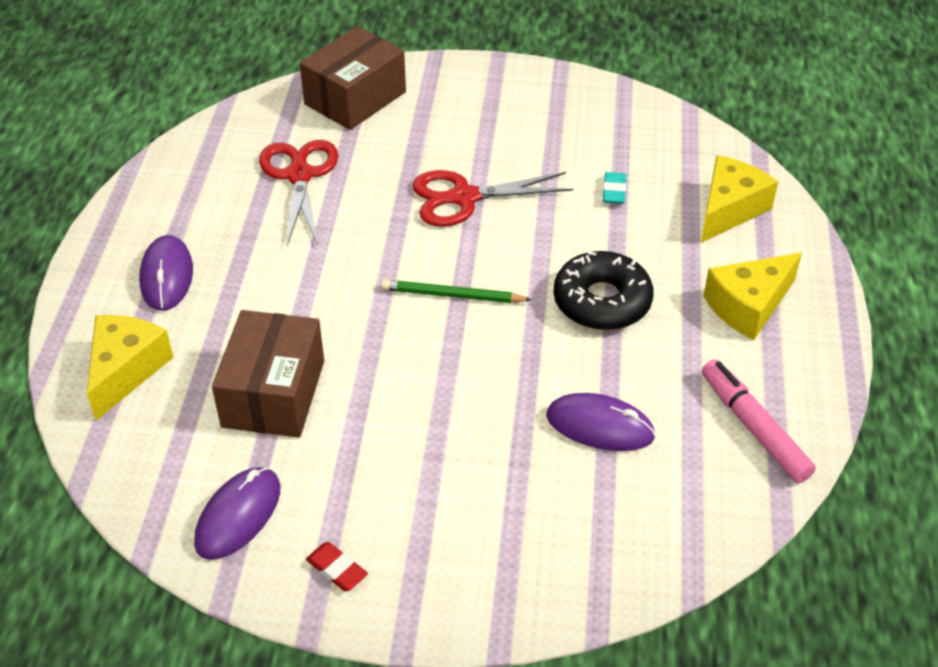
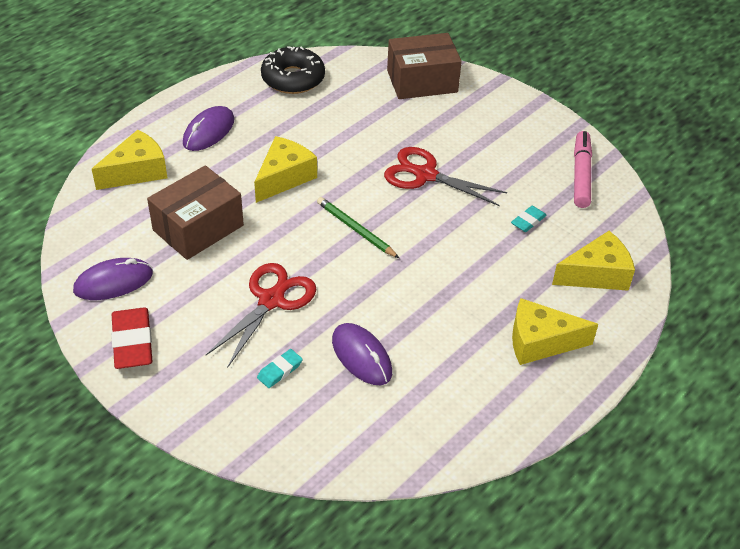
camera: 35 degrees right, 0 degrees up
(299, 175) = (340, 112): red scissors -> red scissors (271, 300)
(313, 282) = (284, 177): none -> yellow cheese
(337, 569) = (132, 342): red eraser -> red eraser, size x1.86
(533, 495) = (280, 370): none -> turquoise eraser
(602, 301) = (444, 284): black donut -> black donut (293, 78)
(754, 428) = (458, 417): pink marker -> pink marker (581, 175)

